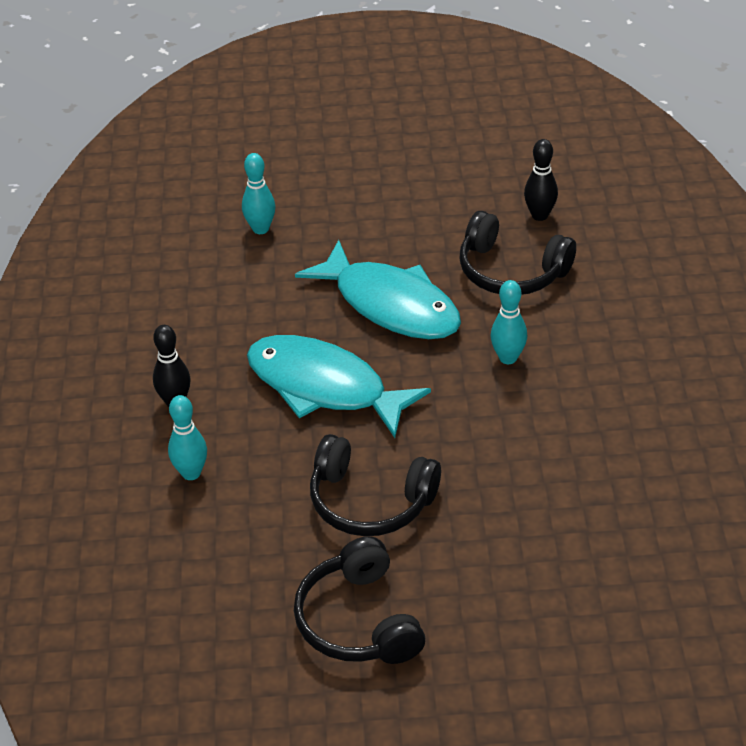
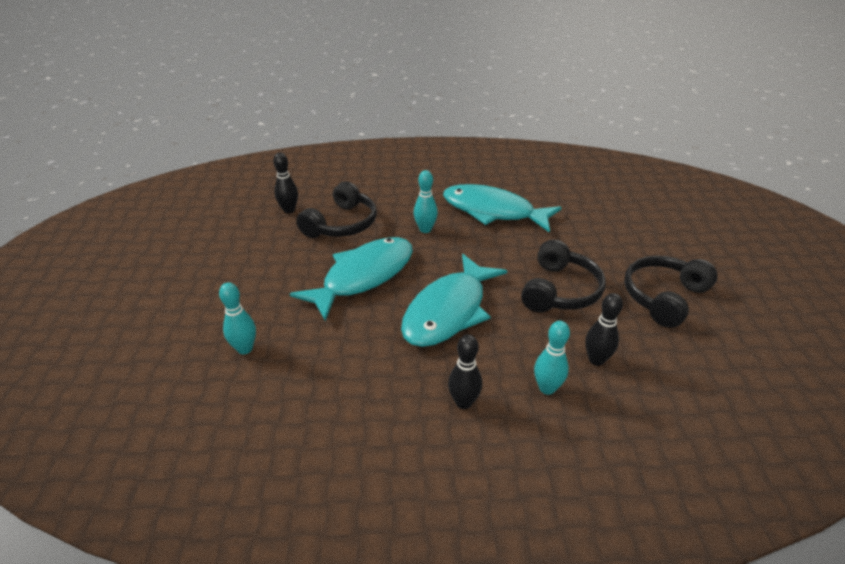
camera: 90 degrees left, 5 degrees down
(234, 524) = (596, 360): none -> black bowling pin
(359, 621) = (664, 297): black headphones -> black headphones turned 150 degrees clockwise
(571, 435) = (493, 211): none -> turquoise fish

